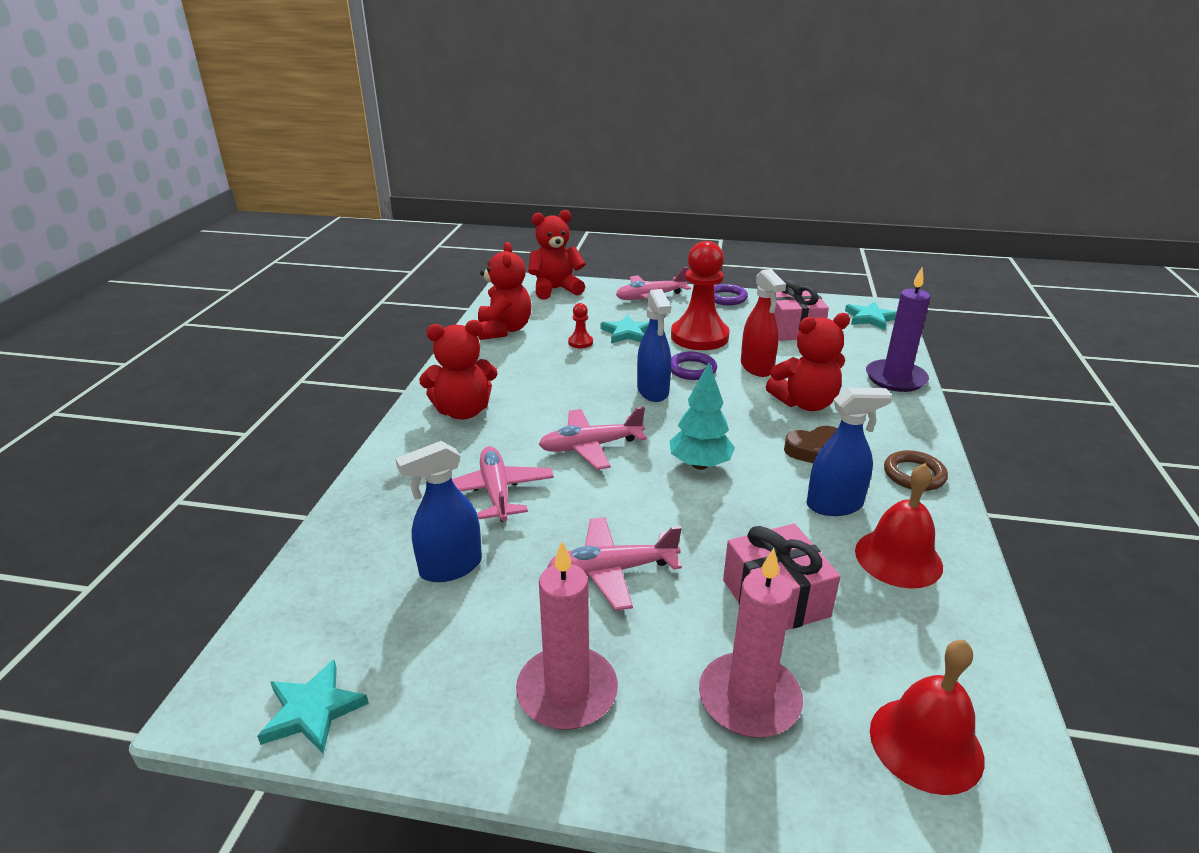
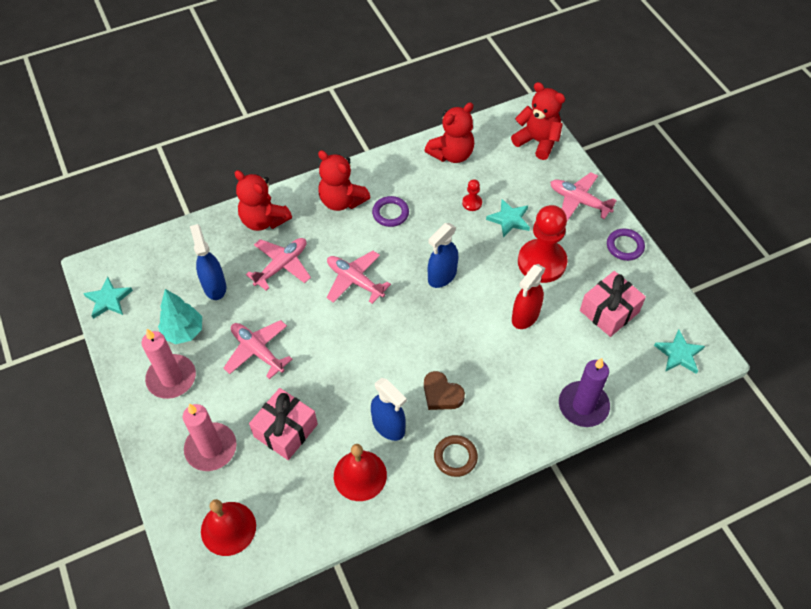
camera: 55 degrees right, 25 degrees up
(450, 567) = (214, 286): blue spray bottle -> blue spray bottle turned 45 degrees clockwise
(692, 369) = (489, 282): purple ring -> purple ring (390, 213)
(700, 465) = (378, 342): turquoise tree -> turquoise tree (183, 332)
(805, 403) = (498, 365): red teddy bear -> red teddy bear (264, 220)

